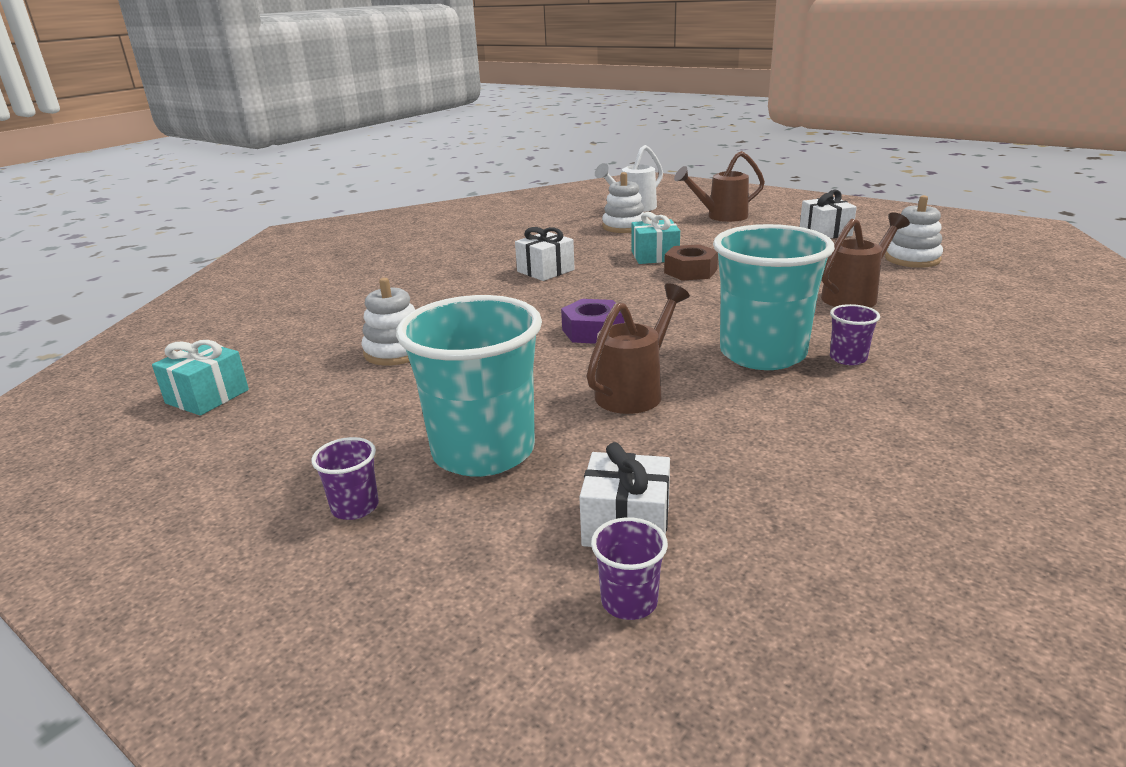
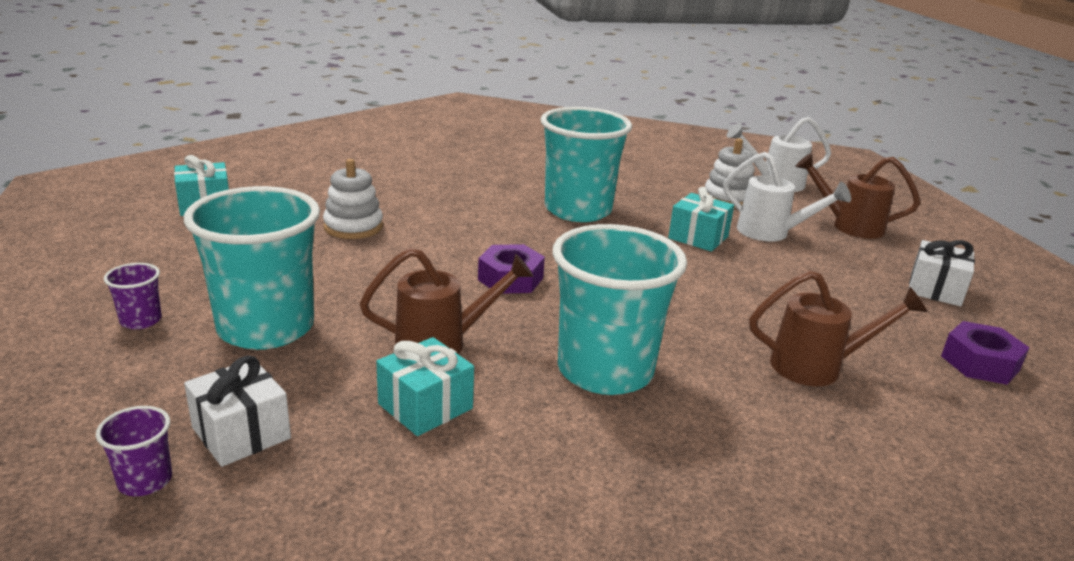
camera: 35 degrees right, 0 degrees up
(545, 271) = (578, 210): white gift -> turquoise cup
(690, 237) = (771, 233): none -> white watering can
(690, 271) = (701, 266): brown nut -> none
(708, 432) = (425, 406): none -> turquoise gift
(848, 358) = (674, 418): purple cup -> none
(912, 259) = (980, 363): white stacking toy -> purple nut

